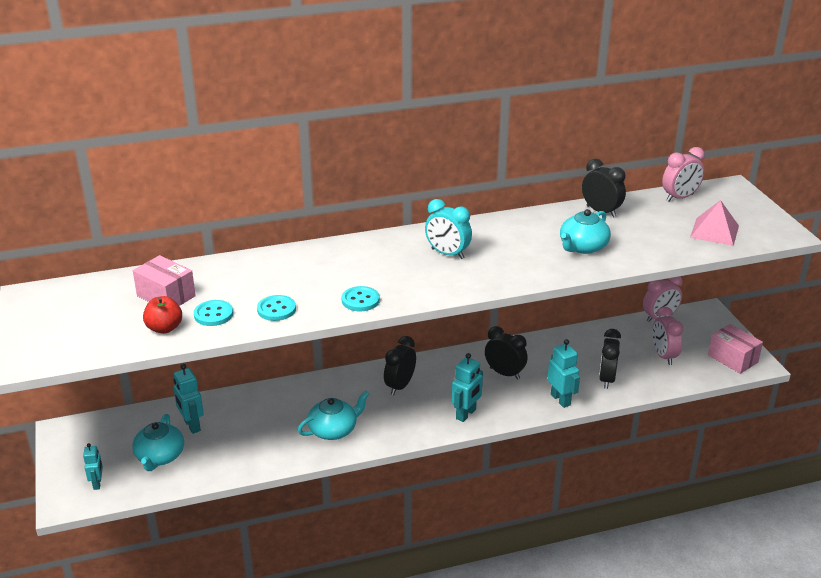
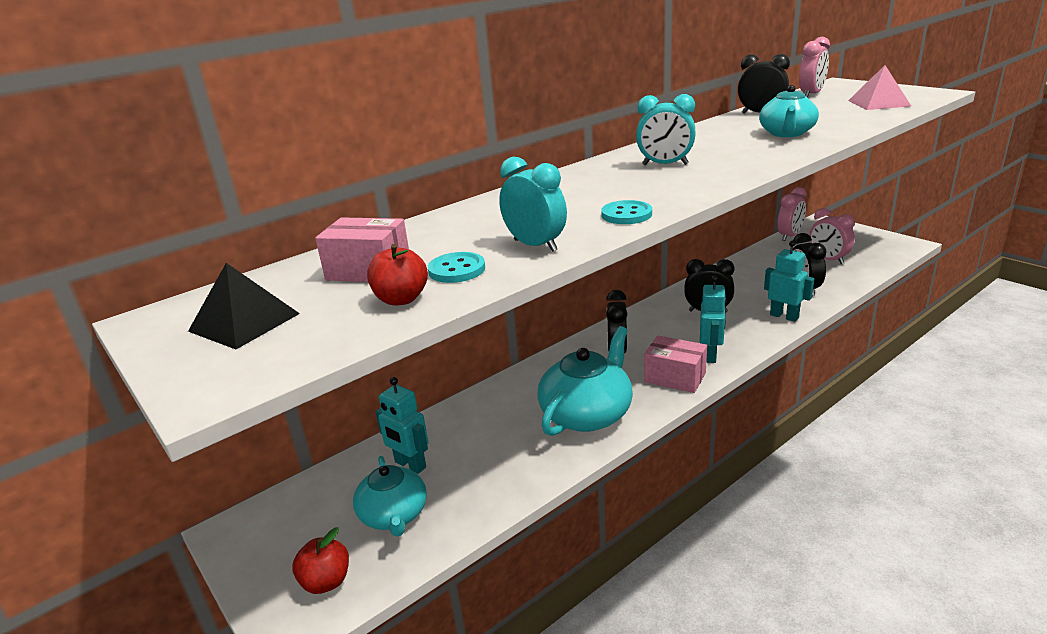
camera: 20 degrees left, 5 degrees down
(74, 315) = (244, 322): none -> black pyramid
(97, 483) = (326, 582): turquoise robot -> red apple
(276, 309) = (535, 245): turquoise button -> turquoise clock
(333, 430) = (587, 414): turquoise teapot -> turquoise teapot, size x1.50
(732, 358) = (884, 246): pink box -> pink box (675, 377)

